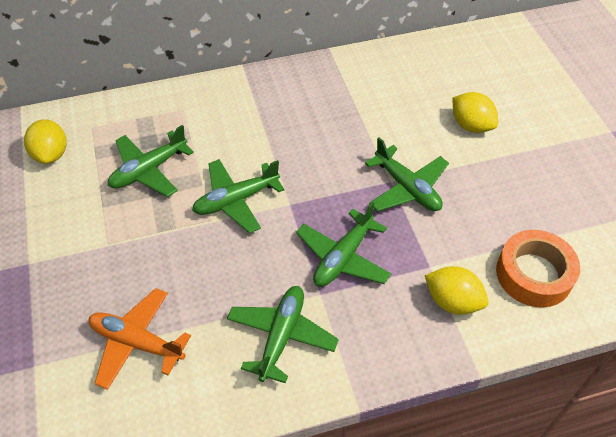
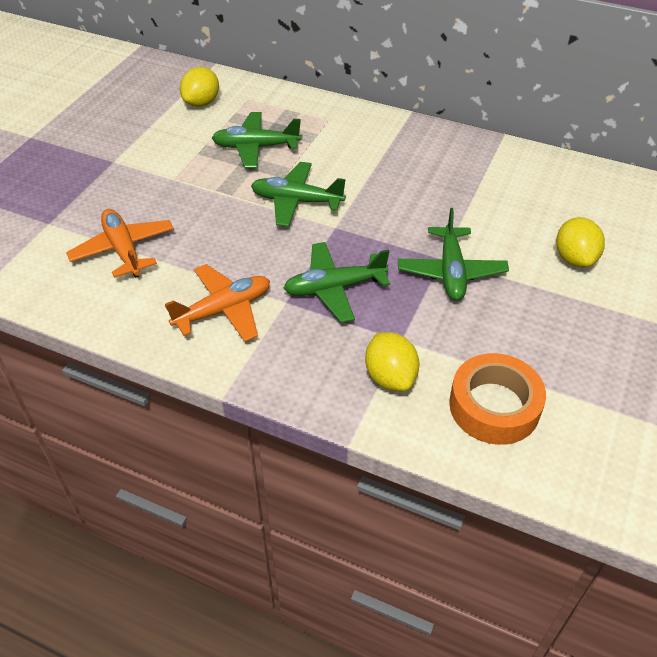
camera: 40 degrees right, 5 degrees down
(281, 336) = (224, 310): green plane -> orange plane

